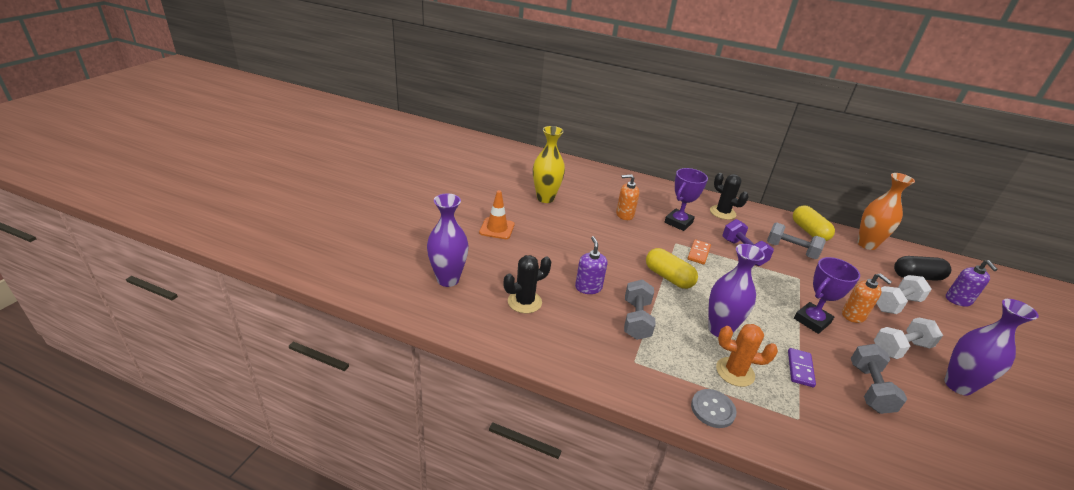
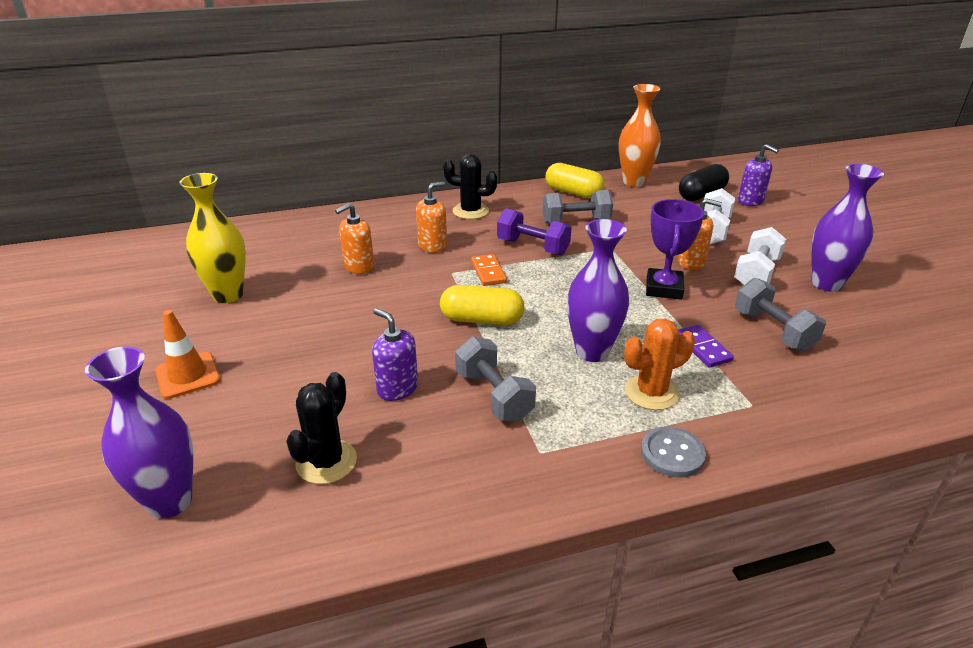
camera: 35 degrees left, 0 degrees up
(678, 222) = (432, 246): purple trophy -> orange soap dispenser

